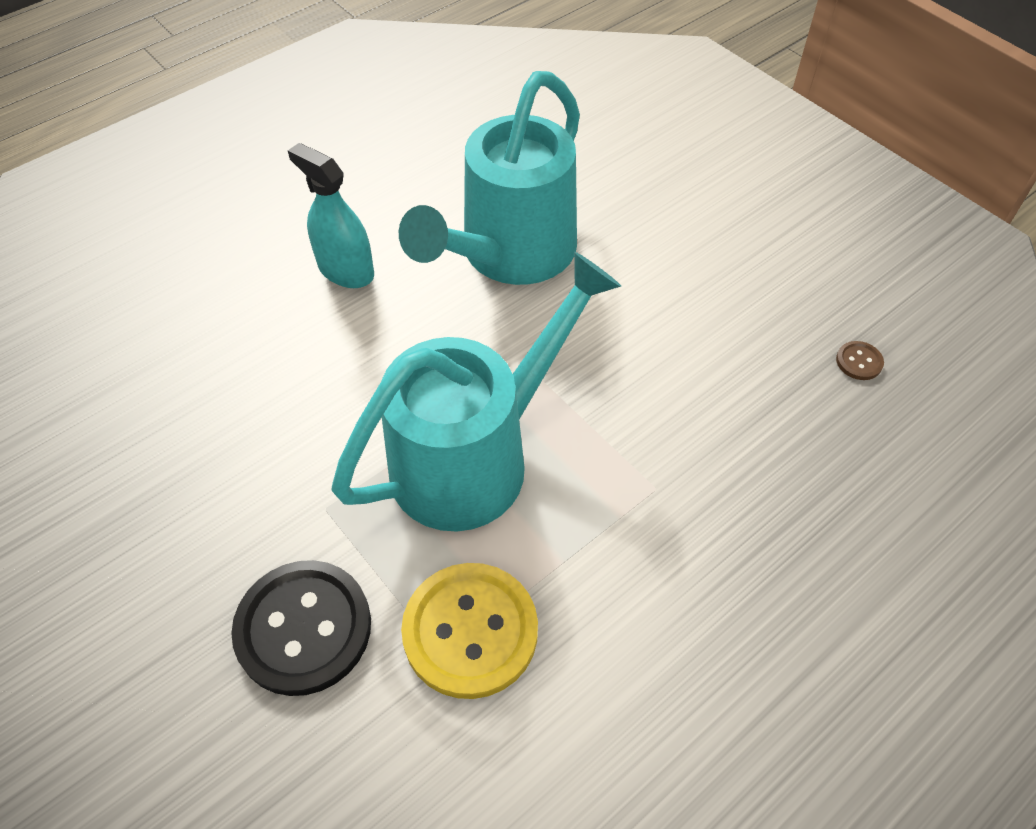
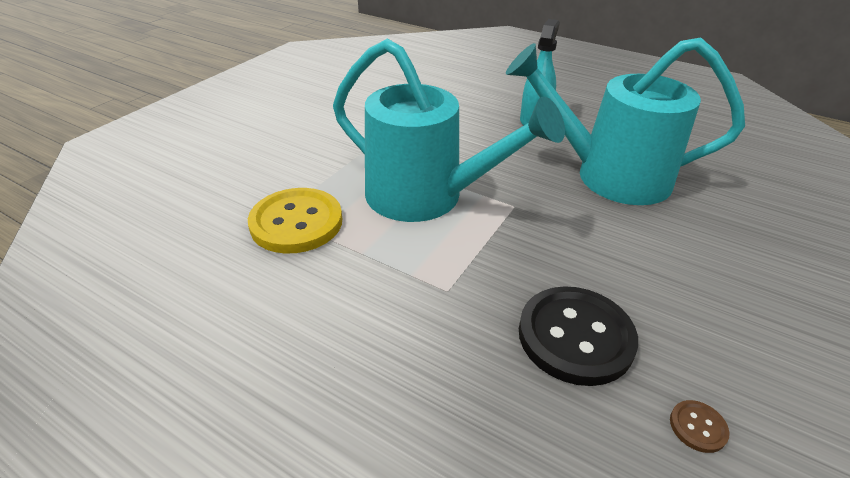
camera: 70 degrees right, 15 degrees down
(303, 628) = (283, 164): black button -> black button (575, 337)

